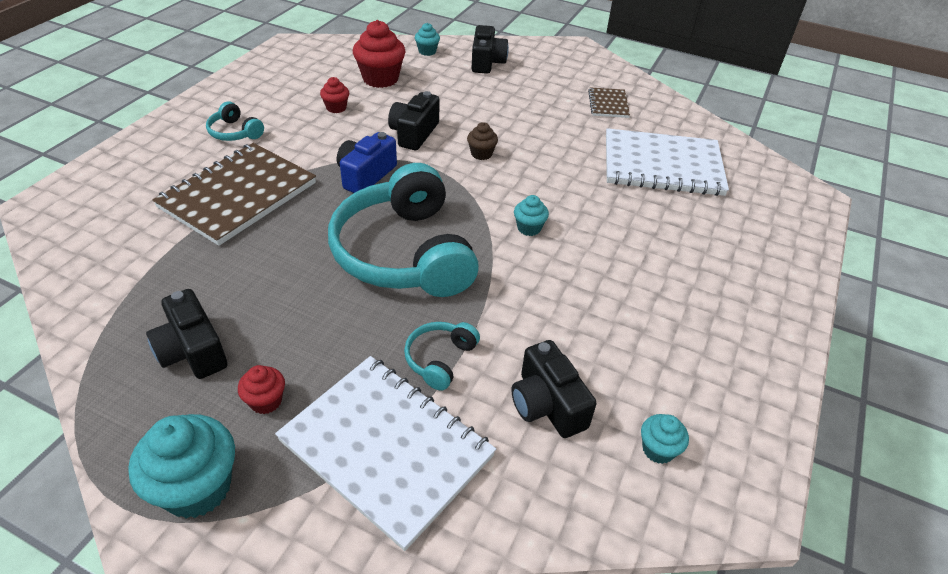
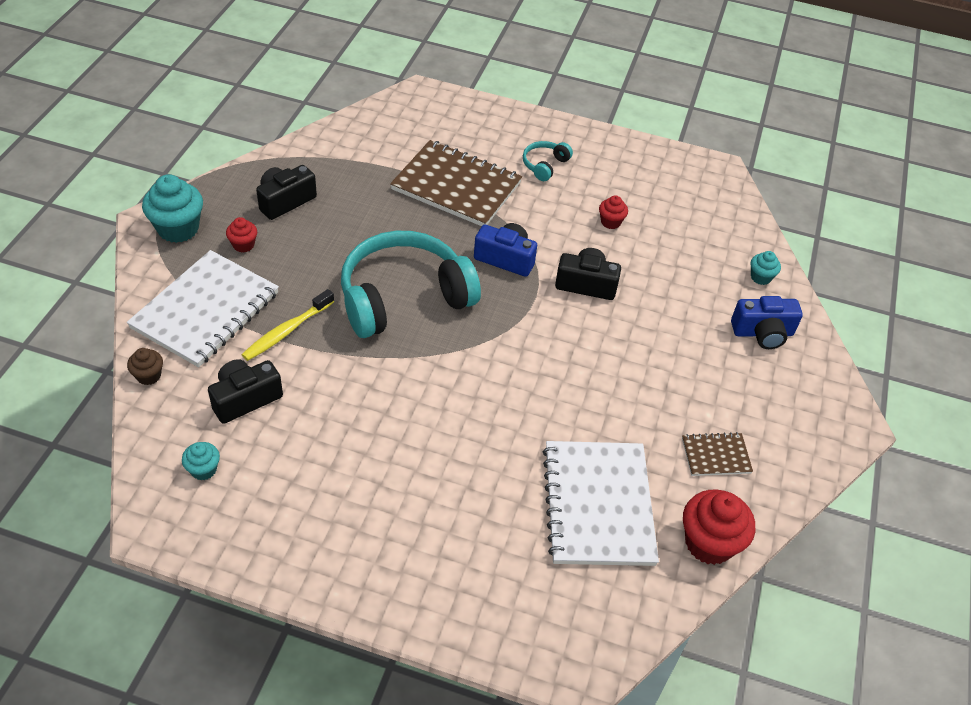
camera: 80 degrees right, 5 degrees up
(380, 79) = (681, 246): red cupcake -> red cupcake (709, 543)
(440, 359) = (286, 331): turquoise headphones -> yellow toothbrush
(481, 154) = (567, 339): brown cupcake -> brown cupcake (148, 376)
(487, 62) = (762, 333): black camera -> blue camera
(529, 228) = (455, 382): turquoise cupcake -> none

